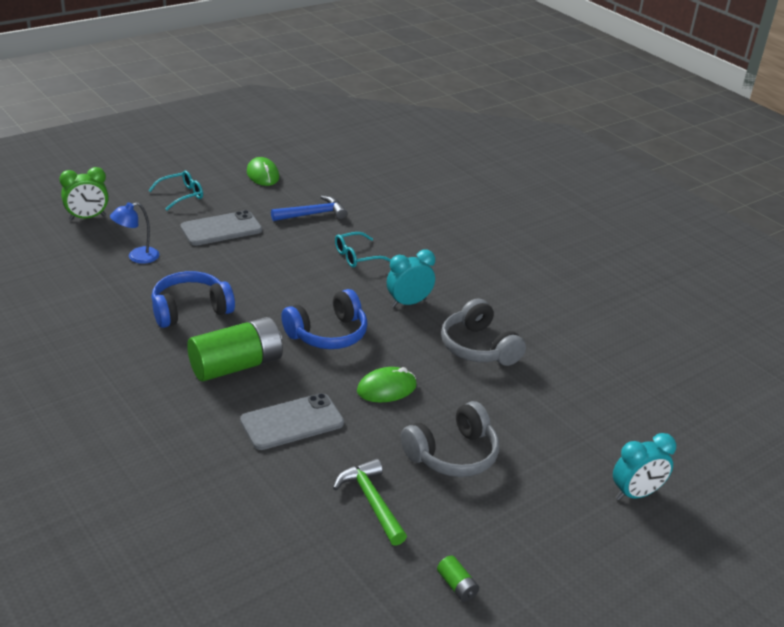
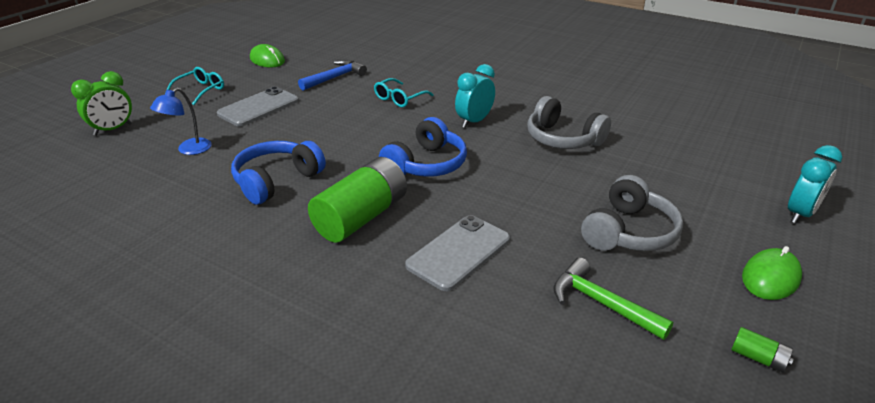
camera: 20 degrees left, 0 degrees up
(386, 388) = (518, 194): green mouse -> green mouse (770, 277)

